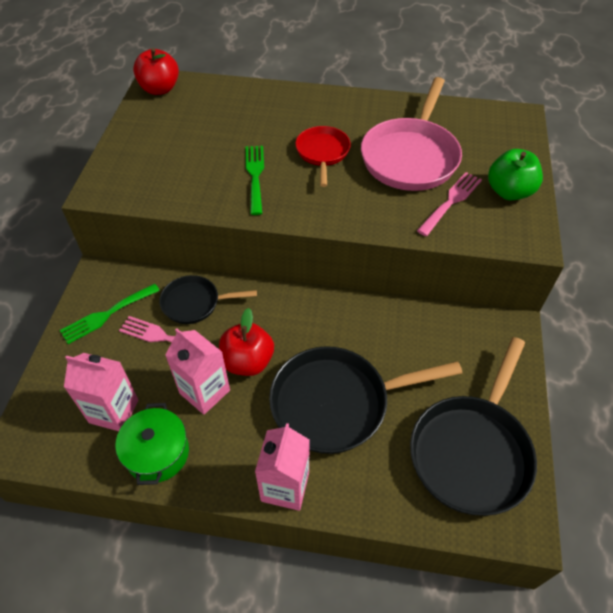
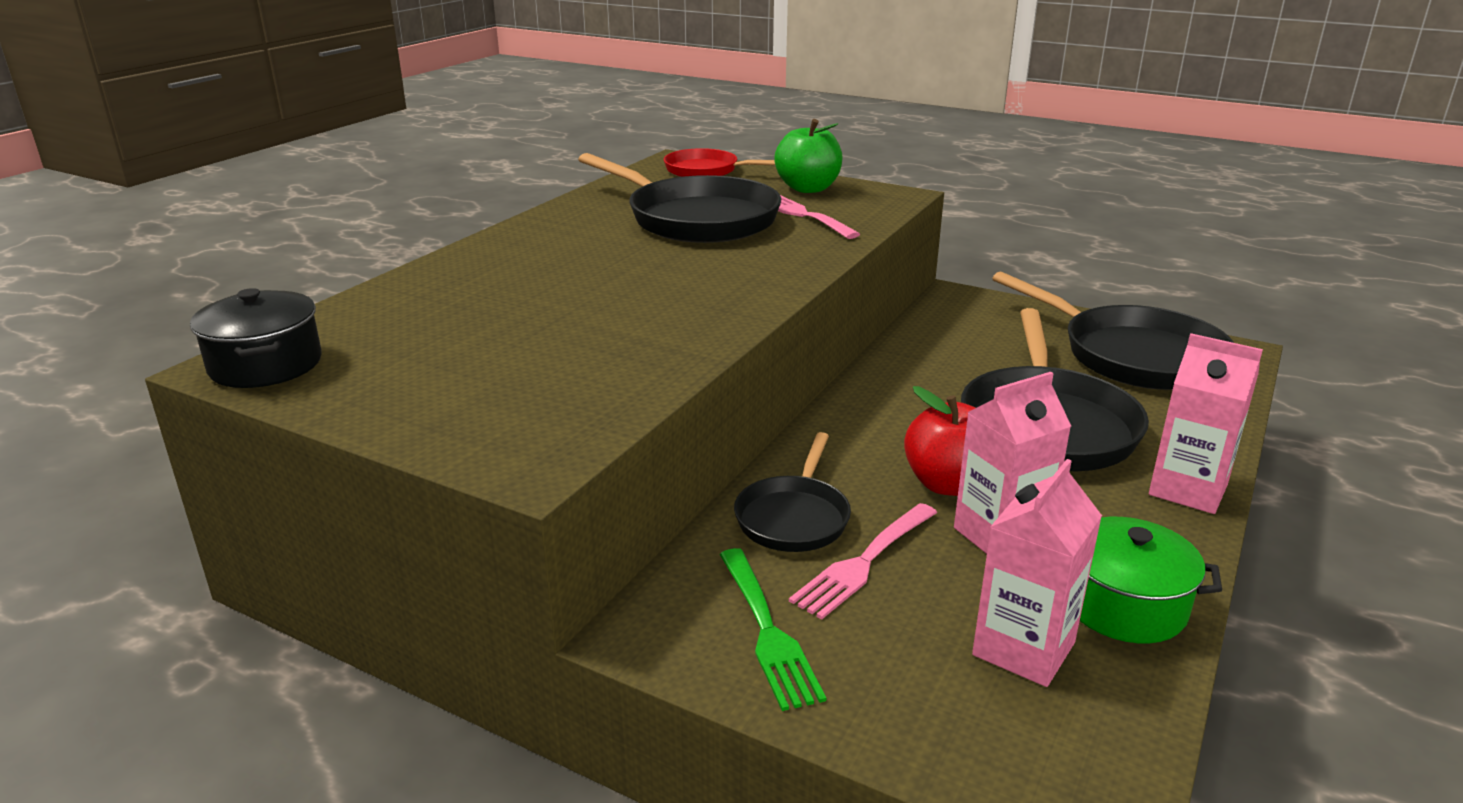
camera: 70 degrees left, 25 degrees down
(160, 89) = (265, 365): red apple -> black pot
(255, 176) = (637, 315): green fork -> none
(322, 153) = (632, 264): red pan -> red pan (706, 171)
(411, 156) = (696, 218): pink pan -> black pan

